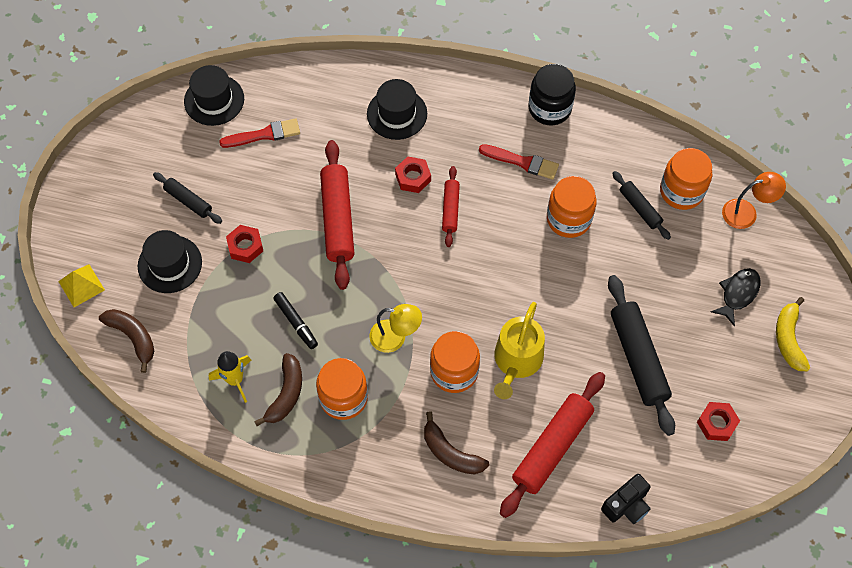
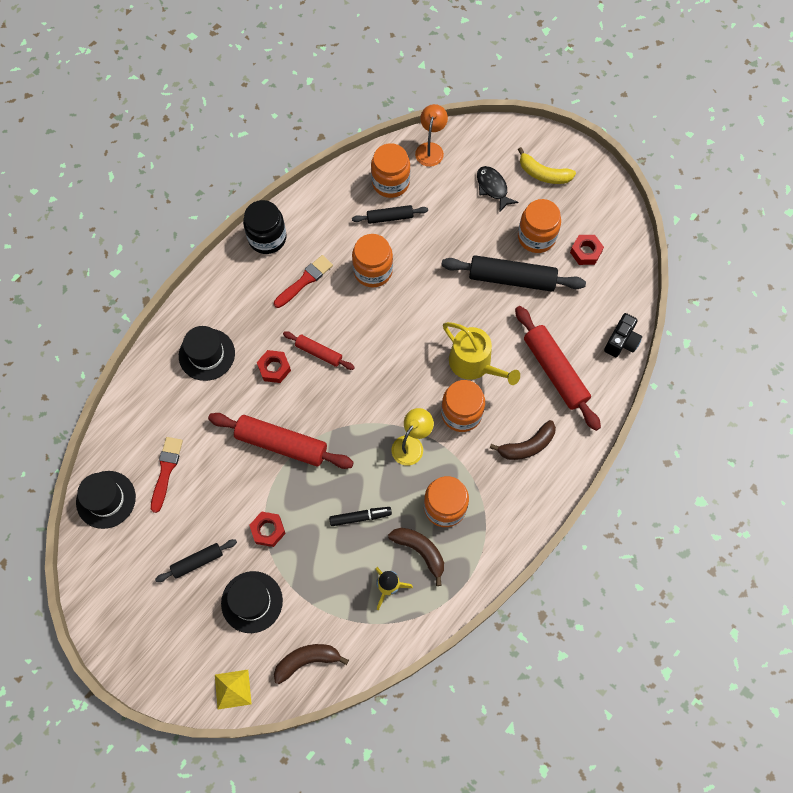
camera: 65 degrees left, 5 degrees up
(626, 505) = (621, 342): black camera -> black camera turned 45 degrees clockwise
(704, 363) = (536, 237): none -> orange jar

